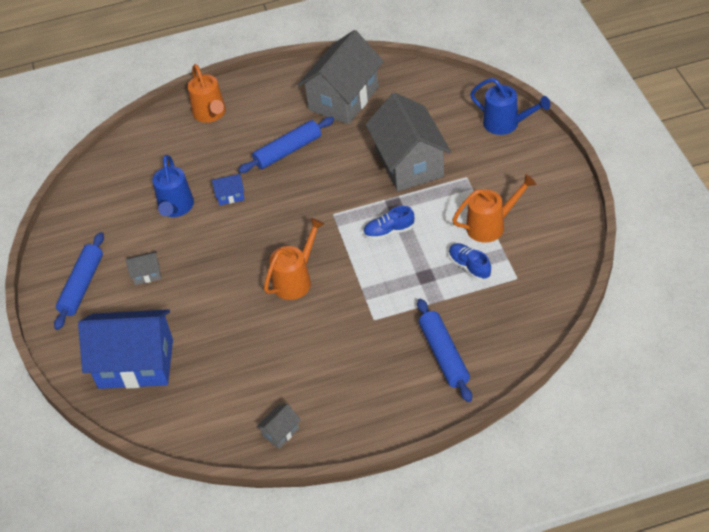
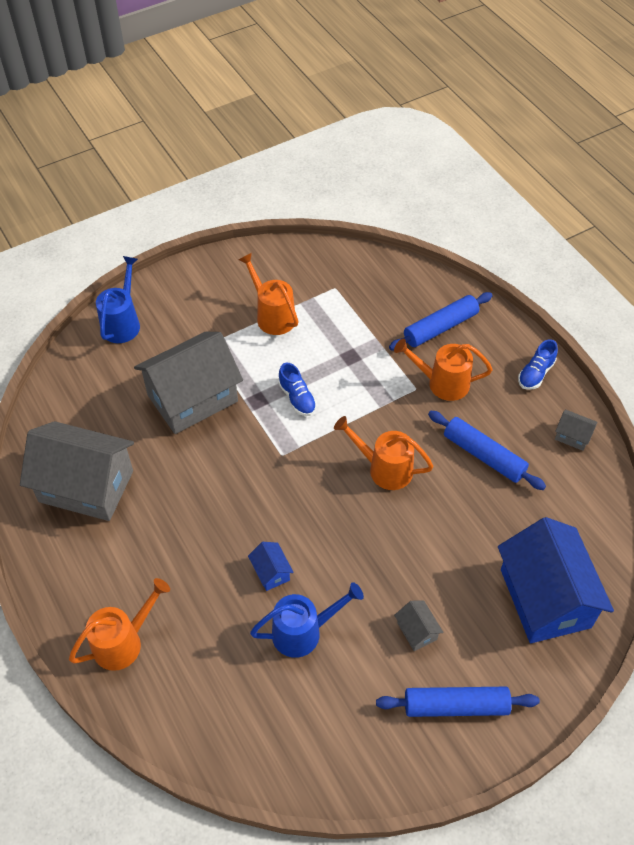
camera: 110 degrees left, 5 degrees up
(288, 151) = (186, 526): blue rolling pin -> blue rolling pin (483, 455)
(374, 341) = (441, 383): none -> orange watering can
(469, 266) = (329, 324): blue shoe -> blue shoe (535, 373)

